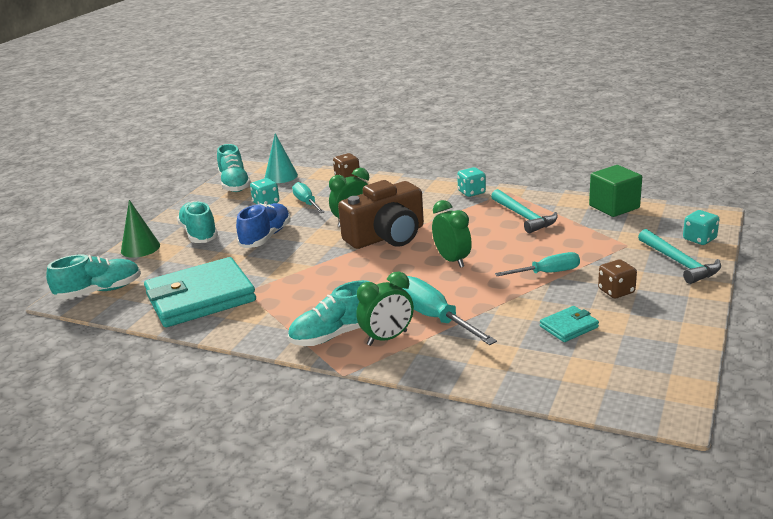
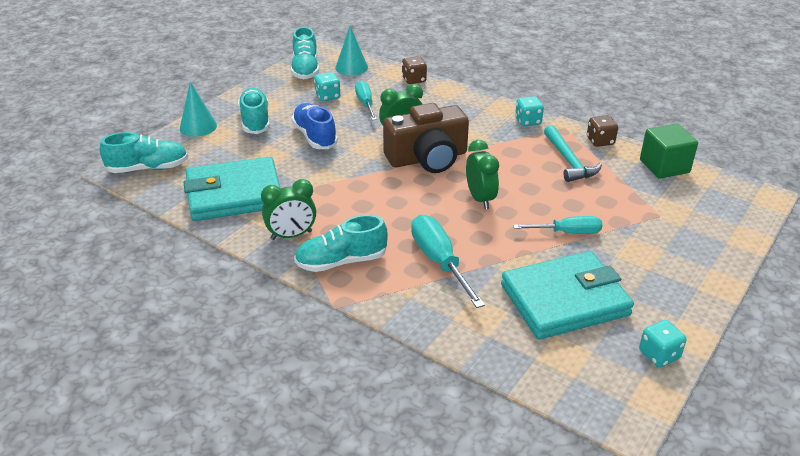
camera: 10 degrees right, 10 degrees up
(140, 248) = (198, 126): green cone -> turquoise cone
(266, 237) = (315, 136): blue shoe -> blue shoe turned 60 degrees counterclockwise
(387, 338) = (388, 275): green clock -> green clock (291, 235)
(569, 327) = (564, 300): turquoise wallet -> turquoise wallet, size x2.28
(616, 291) = (627, 268): brown dice -> brown dice (600, 141)
(679, 263) = (704, 248): turquoise hammer -> none
(699, 239) = (737, 223): turquoise dice -> turquoise dice (659, 355)

